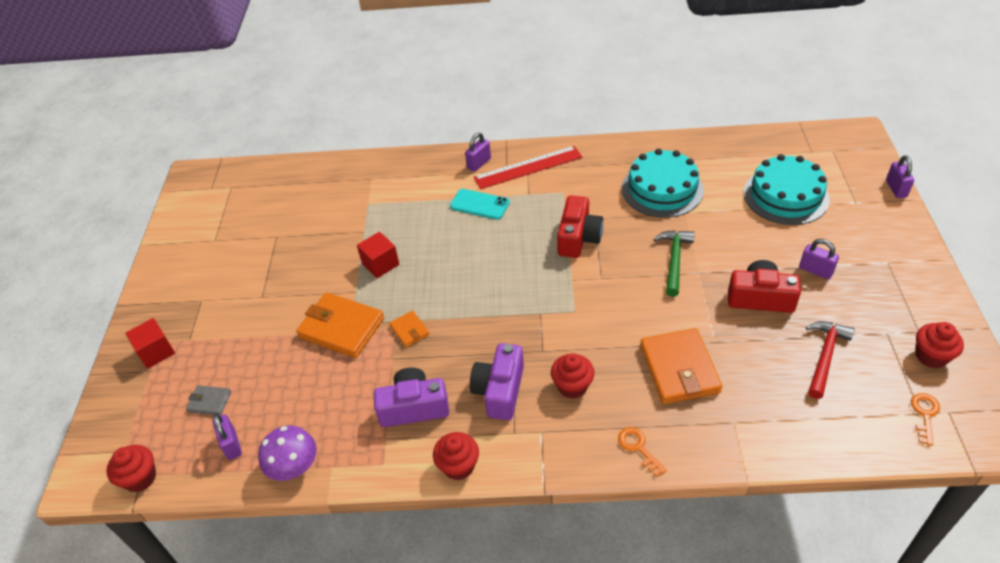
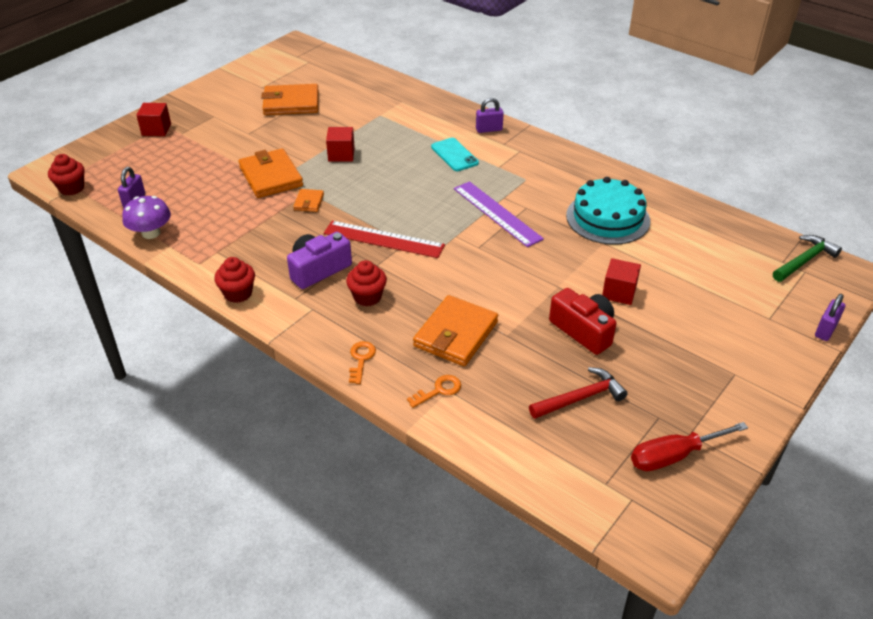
camera: 35 degrees right, 5 degrees down
(209, 402) = (151, 172): grey wallet -> none
(267, 240) = (291, 103): none -> orange wallet
(414, 407) = (255, 245): purple camera -> none
(528, 167) = (522, 150): red ruler -> red ruler (383, 239)
(578, 238) = (497, 213): red camera -> purple ruler
(674, 260) = (550, 268): green hammer -> green hammer (804, 260)
(744, 248) = (619, 292): none -> red cube
(785, 195) = (709, 278): turquoise cake -> none
(815, 270) = (658, 341): purple padlock -> none
(925, 415) = (607, 486): orange key -> orange key (439, 390)
(931, 356) = (674, 456): red cupcake -> red screwdriver

